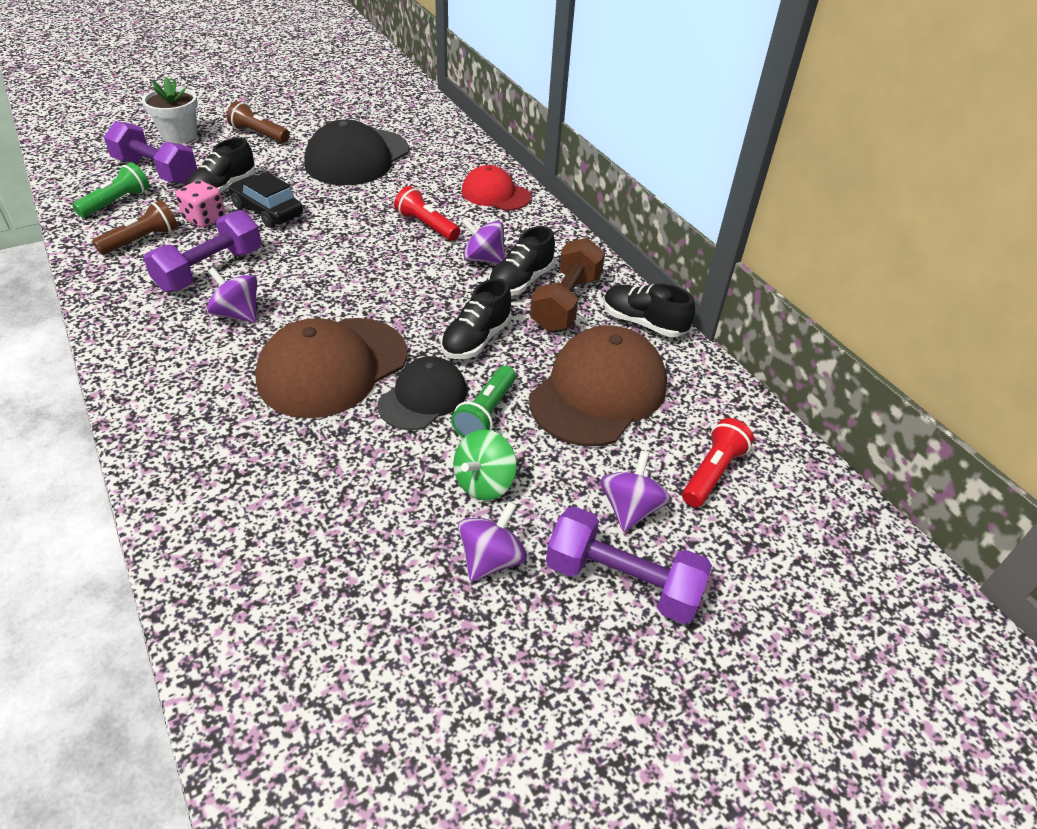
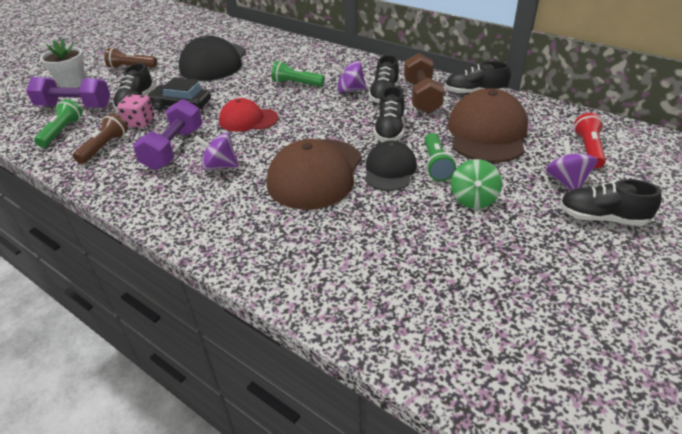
camera: 20 degrees left, 5 degrees down
(426, 225) = (296, 84): red flashlight -> green flashlight
(491, 559) = (520, 236): purple spinning top -> none
(495, 194) = (322, 57): red cap -> red cap (248, 120)
(622, 581) = (601, 218): purple dumbbell -> black shoe

